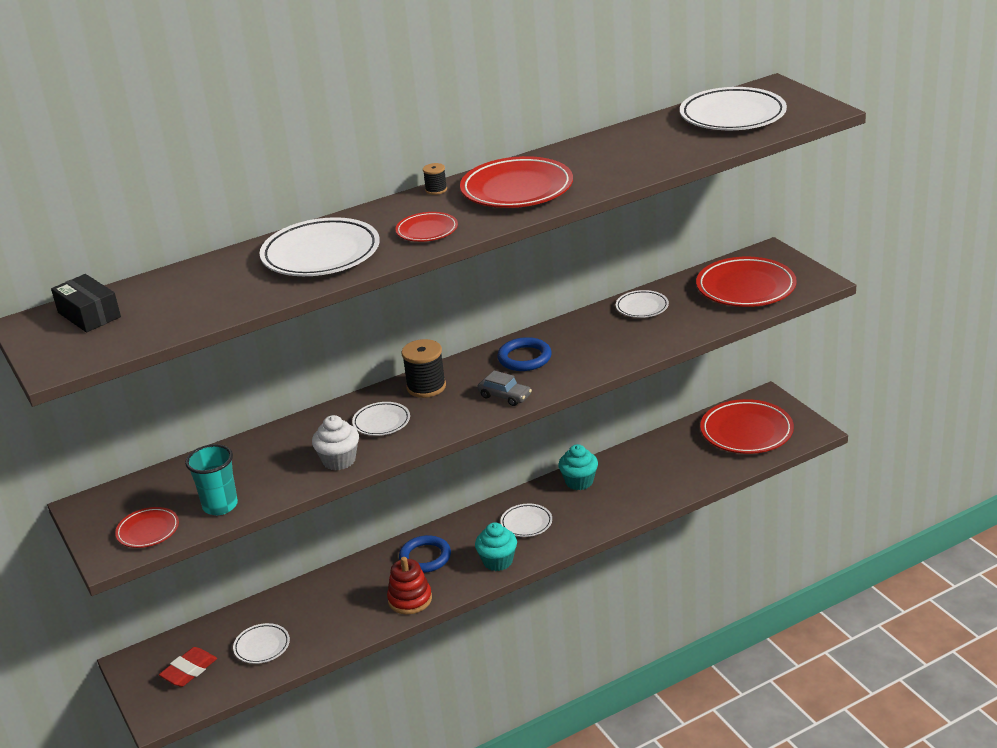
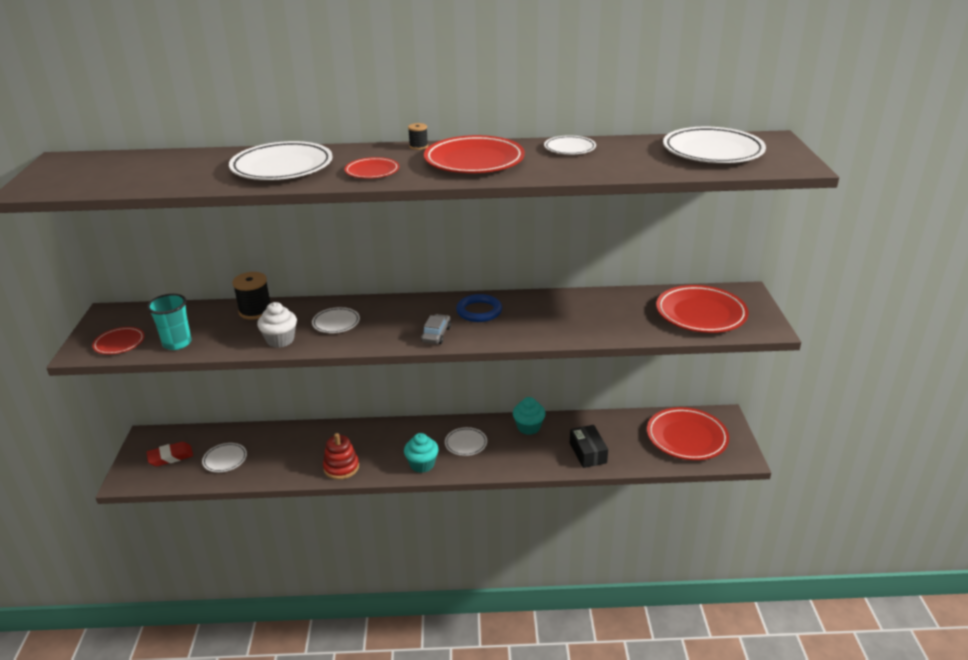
camera: 25 degrees right, 0 degrees up
(89, 315) = (96, 164): black box -> black box (588, 453)
(425, 557) = (378, 440): blue ring -> none
(426, 387) = (391, 308): black spool -> black spool (255, 311)
(505, 396) = (436, 335): grey car -> grey car turned 135 degrees counterclockwise
(642, 307) = (603, 302): white plate -> white plate (569, 148)

